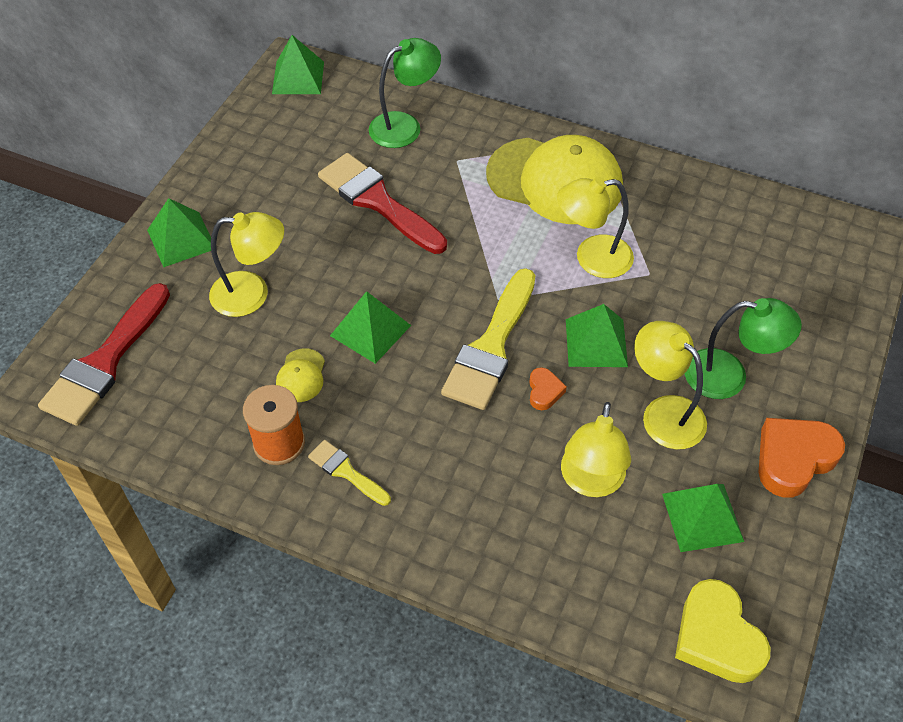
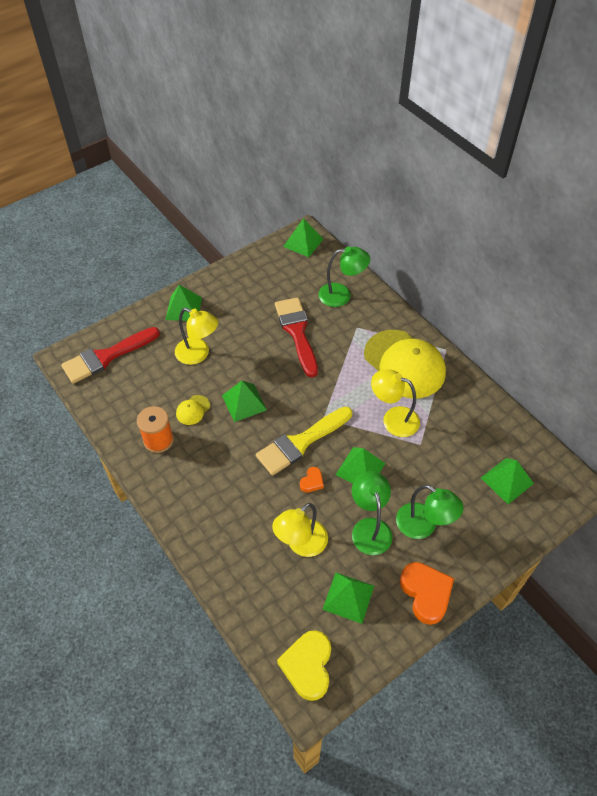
camera: 30 degrees right, 0 degrees up
(346, 472) = (180, 472): yellow brush -> none
(664, 413) = (369, 528): yellow lamp -> green lamp
(786, 268) = (507, 480): none -> green pyramid
(793, 459) = (426, 593): orange heart -> orange heart turned 75 degrees clockwise

